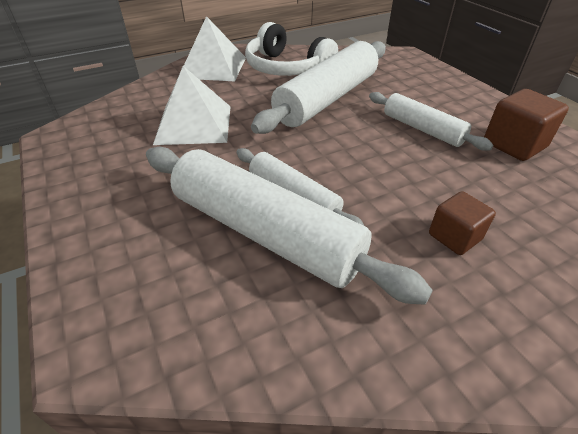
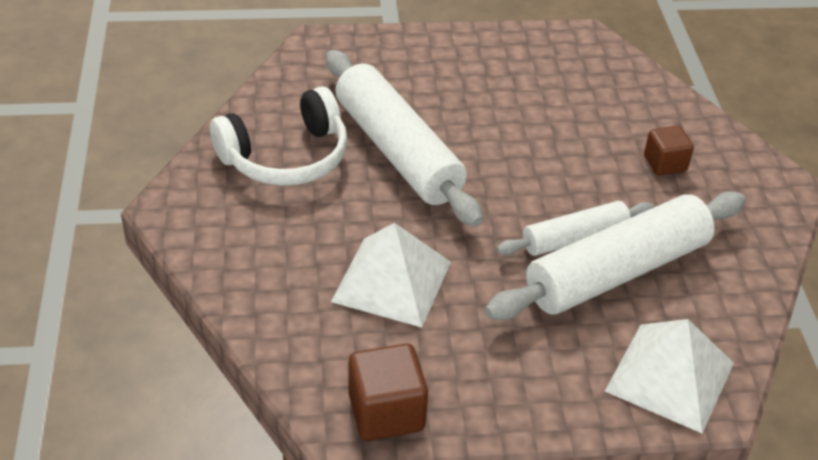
camera: 70 degrees left, 0 degrees up
(213, 67) = (230, 227): white pyramid -> white pyramid (670, 376)
(422, 129) = (503, 109): white rolling pin -> none
(514, 145) = (560, 67): brown cube -> brown cube (386, 412)

